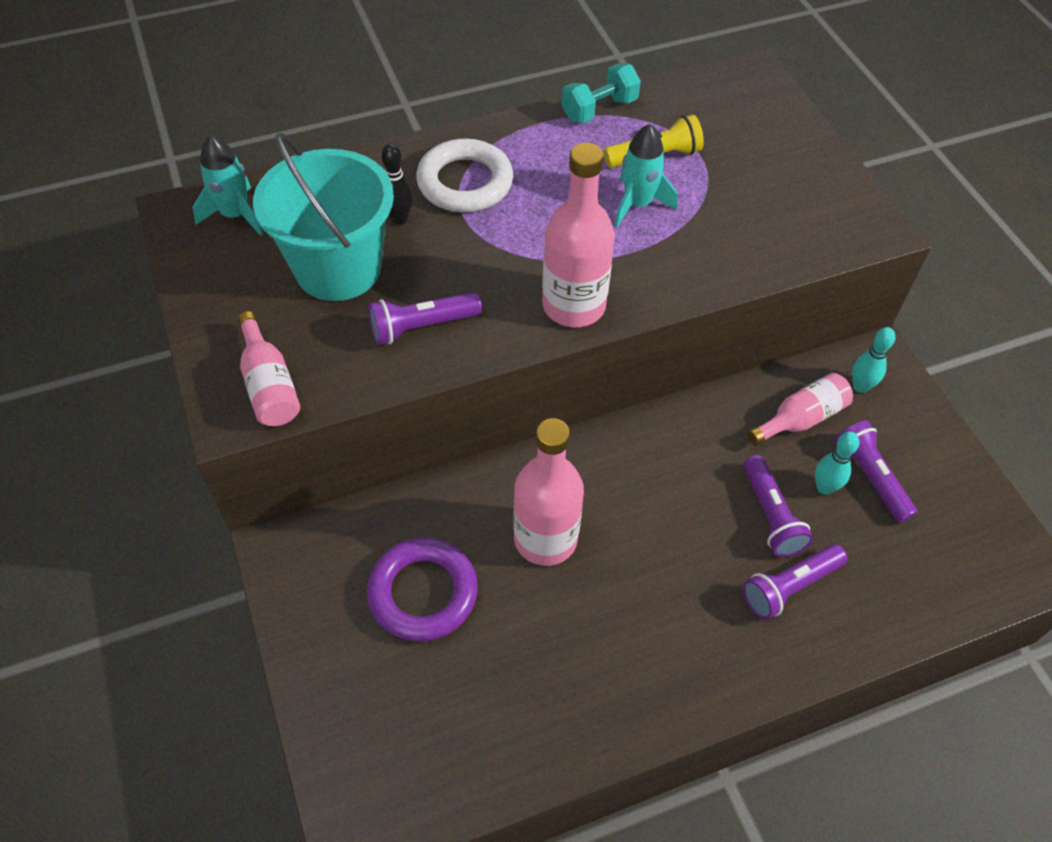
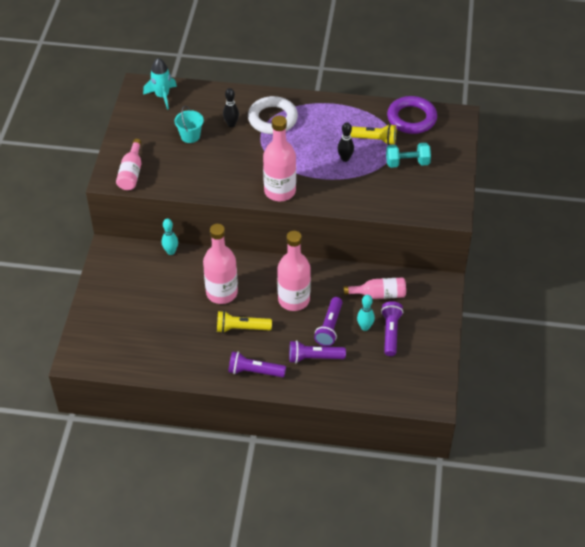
camera: 30 degrees right, 5 degrees down
(338, 268) = (190, 136): turquoise bucket -> turquoise bucket, size x0.46
(422, 327) = (208, 174): purple flashlight -> purple flashlight (254, 371)
(423, 593) = (156, 291): purple ring -> purple ring (411, 118)
(599, 109) = (363, 107): turquoise dumbbell -> turquoise dumbbell (407, 163)
(628, 592) = (241, 328): none -> yellow flashlight
(637, 204) = (345, 158): turquoise rocket -> black bowling pin
(676, 492) = (293, 299): none -> pink bottle
(860, 386) = (421, 293): turquoise bowling pin -> turquoise bowling pin (171, 251)

